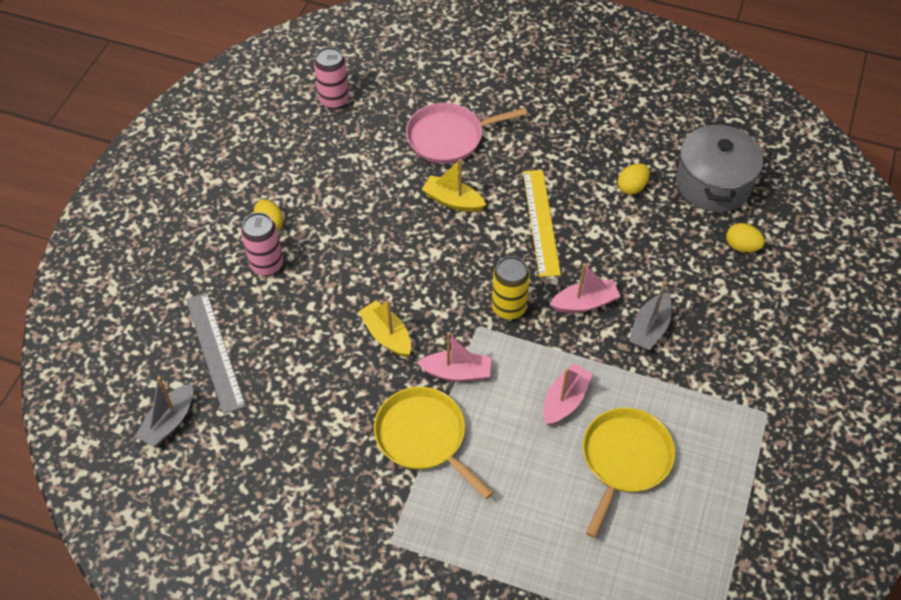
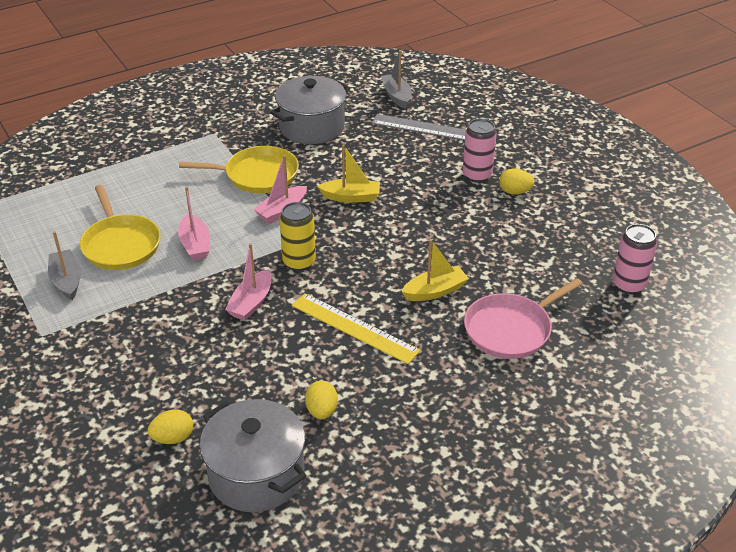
camera: 130 degrees right, 15 degrees down
(298, 456) = (312, 127): none -> grey pot
(449, 137) = (511, 329): pink pan -> pink pan turned 150 degrees counterclockwise
(649, 328) = (185, 322): grey boat -> grey boat (67, 281)

